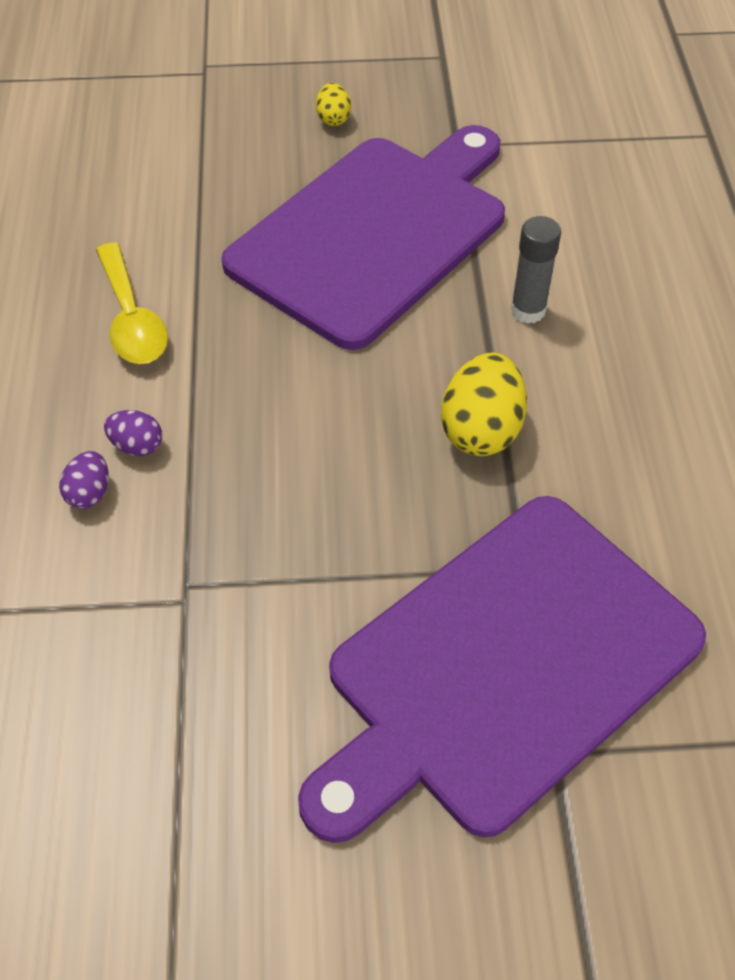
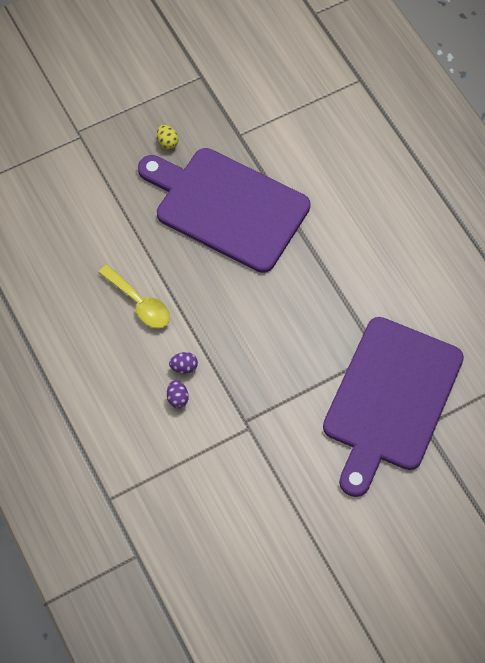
camera: 25 degrees left, 10 degrees up
(374, 233) = (227, 207): purple cutting board -> purple cutting board turned 75 degrees counterclockwise
(481, 430) = (330, 295): yellow egg -> none
(528, 310) = (321, 223): grey glue stick -> none

